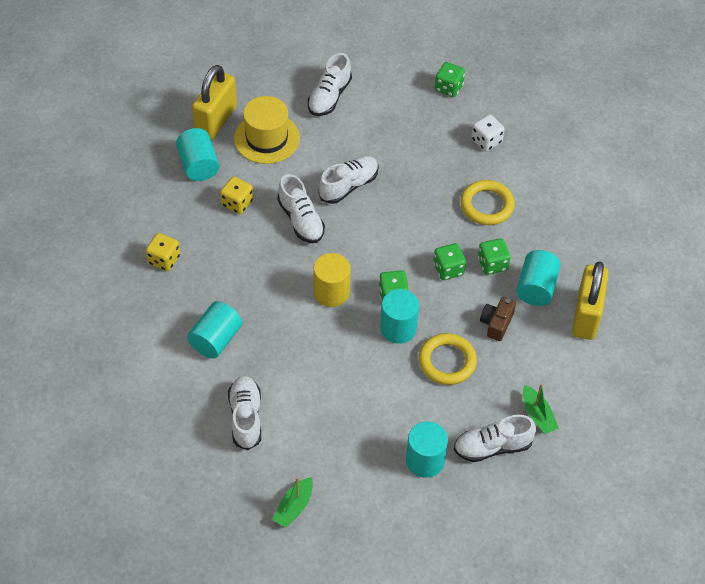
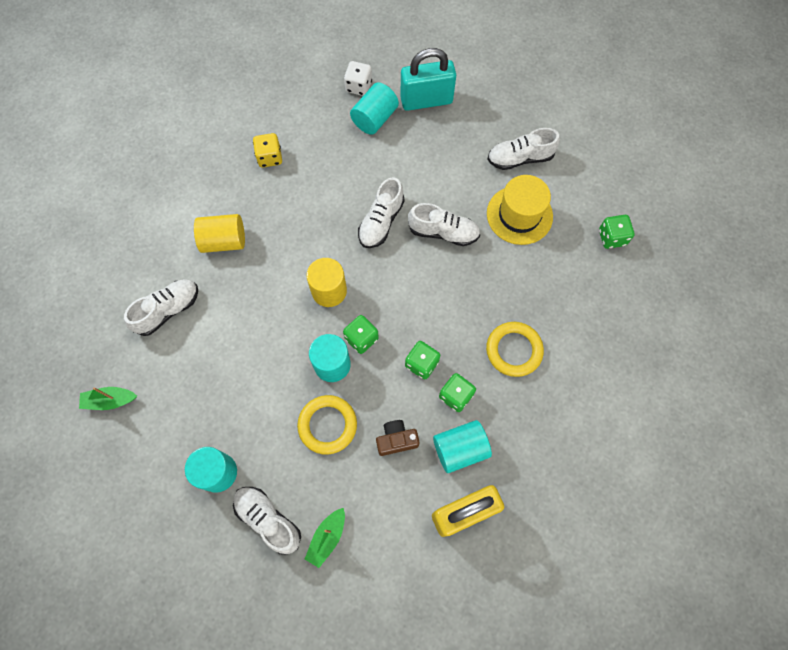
camera: 55 degrees right, 15 degrees up
(216, 121) = (426, 100): yellow padlock -> turquoise padlock
(216, 339) = (224, 241): turquoise cylinder -> yellow cylinder
(237, 203) = (360, 168): yellow dice -> none
(266, 138) = (439, 144): yellow hat -> yellow hat (519, 215)
(486, 141) = (582, 304): white dice -> white dice (358, 86)

